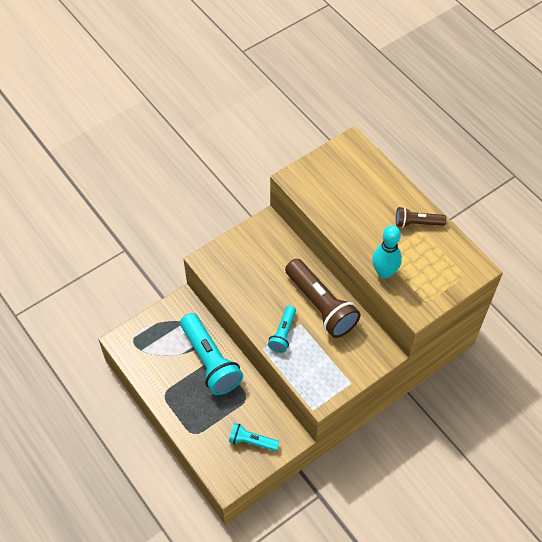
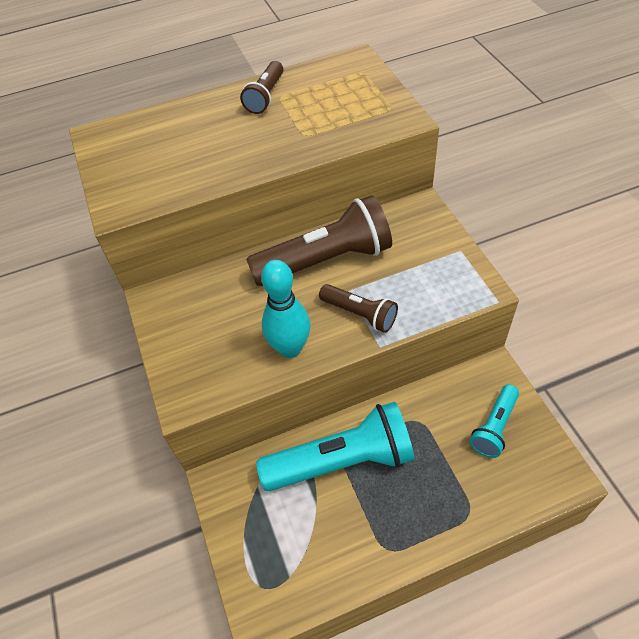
camera: 70 degrees left, 5 degrees down
(283, 334) = (360, 314): turquoise flashlight -> brown flashlight
(384, 272) = (332, 138): turquoise bowling pin -> turquoise bowling pin (290, 348)

